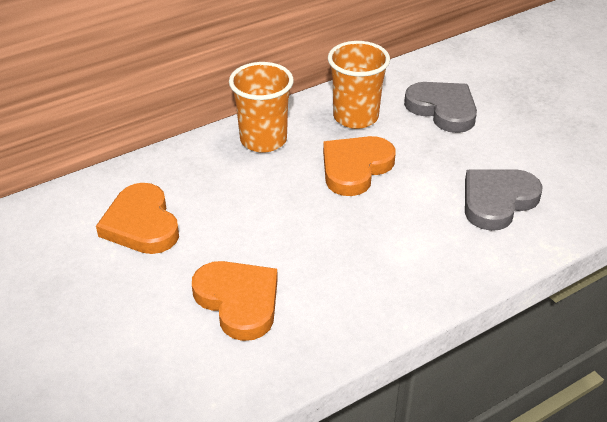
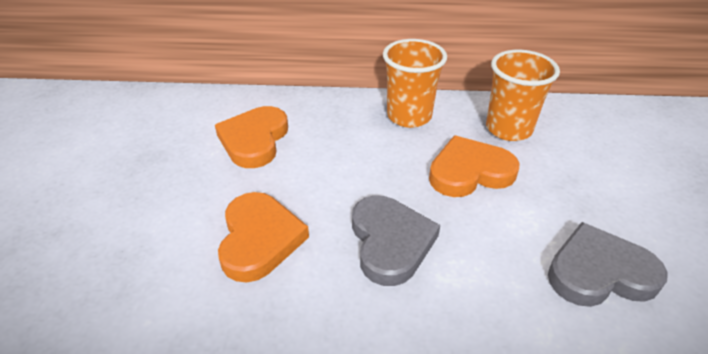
camera: 35 degrees right, 0 degrees up
(443, 109) = (605, 155): grey heart -> grey heart (390, 242)

